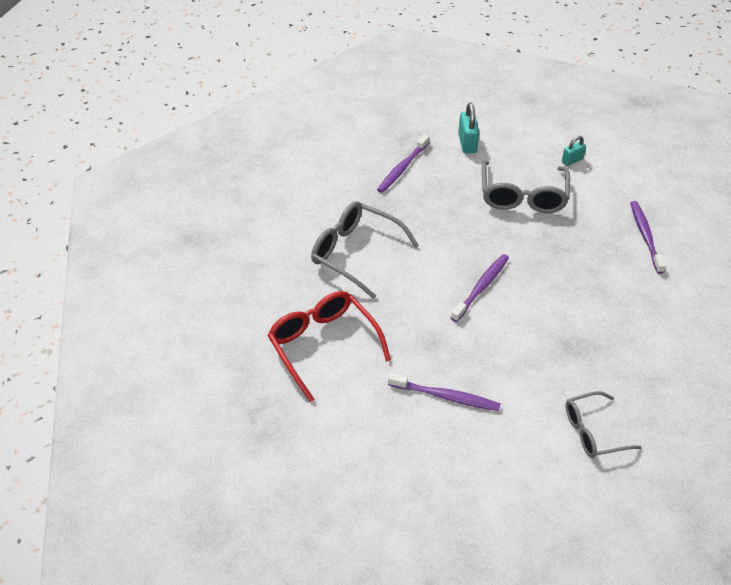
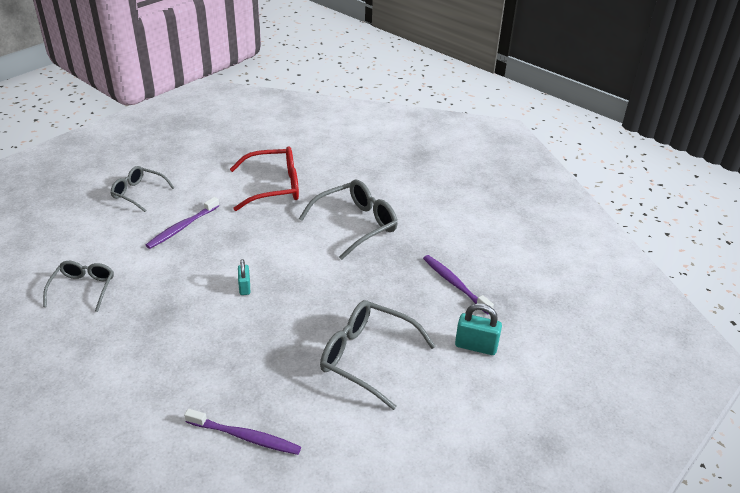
camera: 110 degrees right, 10 degrees down
(409, 479) = (139, 193): none -> grey glasses
(481, 287) = (268, 282): purple toothbrush -> none
(572, 160) = (405, 430): turquoise padlock -> turquoise padlock (244, 287)

